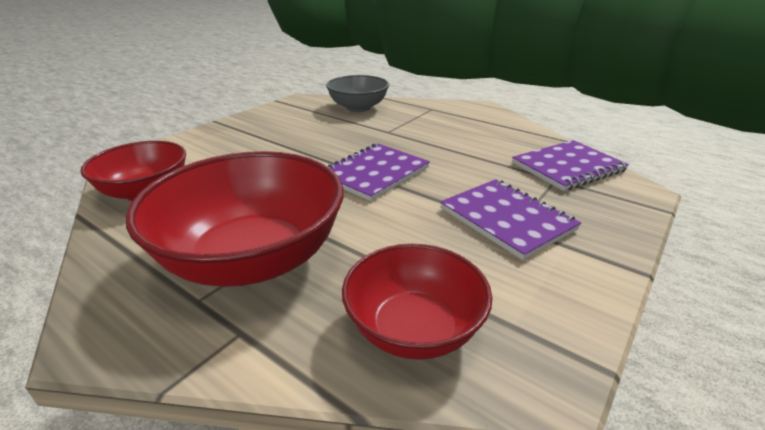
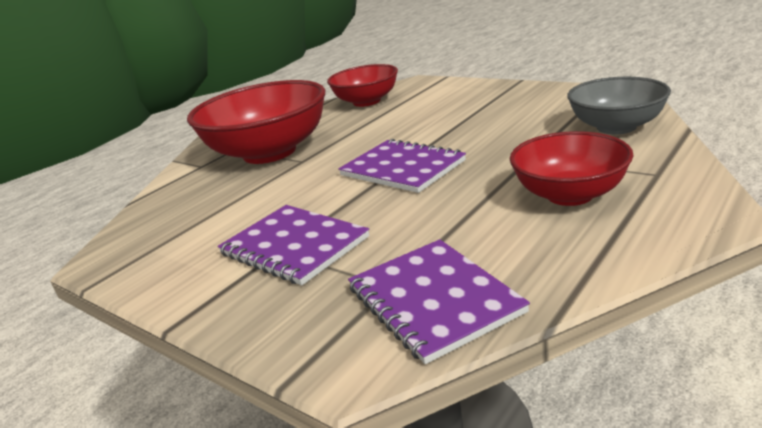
camera: 95 degrees right, 5 degrees down
(414, 329) = (172, 213): red bowl -> red bowl (570, 195)
(506, 219) = (294, 246): purple notebook -> purple notebook turned 75 degrees clockwise

